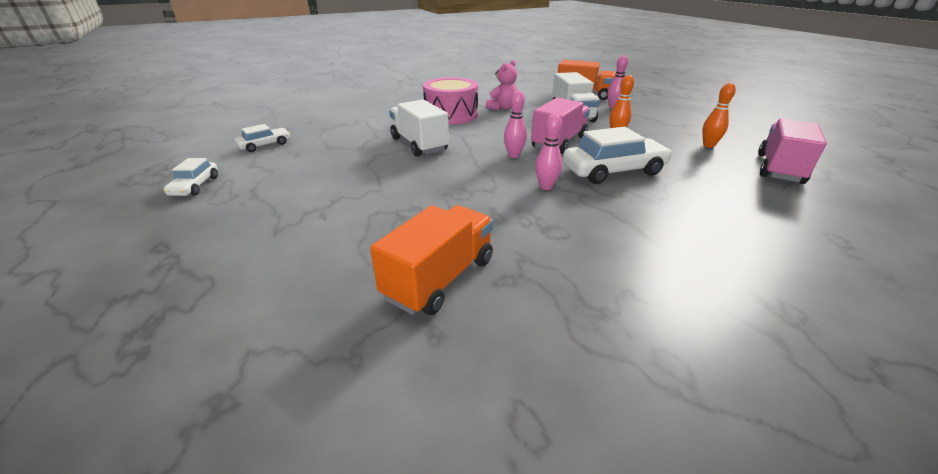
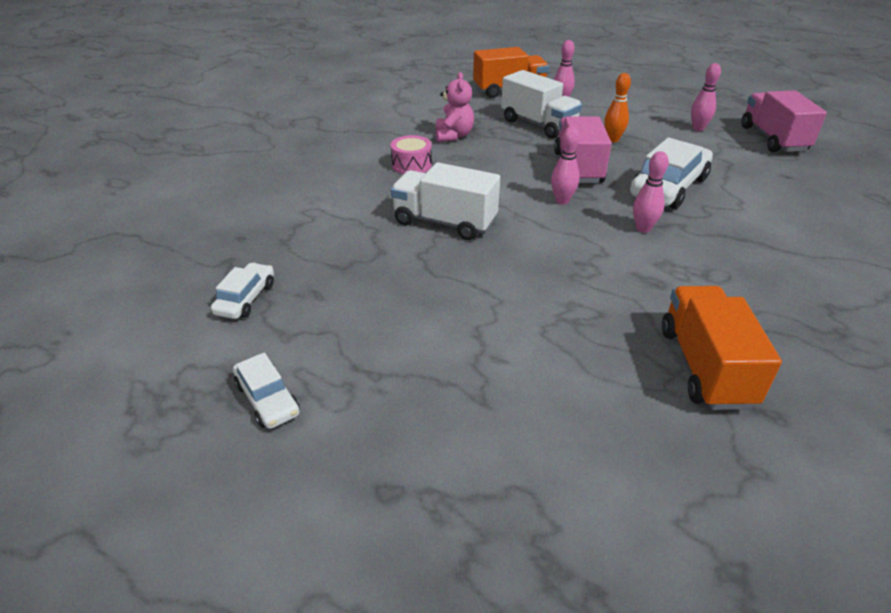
camera: 35 degrees left, 5 degrees up
(451, 115) = (411, 165): pink drum -> pink drum, size x0.54
(708, 145) = (698, 128): orange bowling pin -> pink bowling pin

